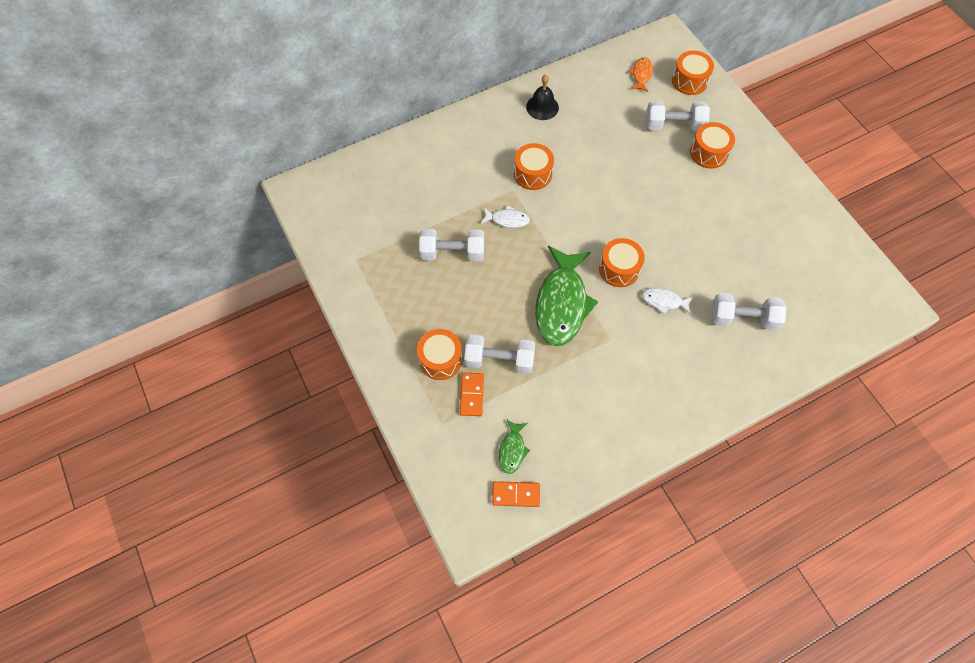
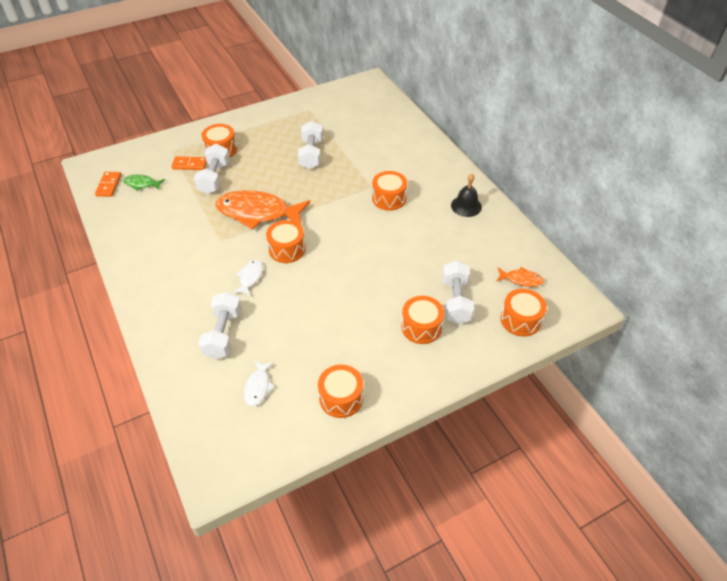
camera: 90 degrees right, 15 degrees down
(507, 219) = (341, 183): white fish -> white fish (258, 387)
(562, 303) = (257, 213): green fish -> orange fish
(797, 214) = (341, 398): none -> orange drum

